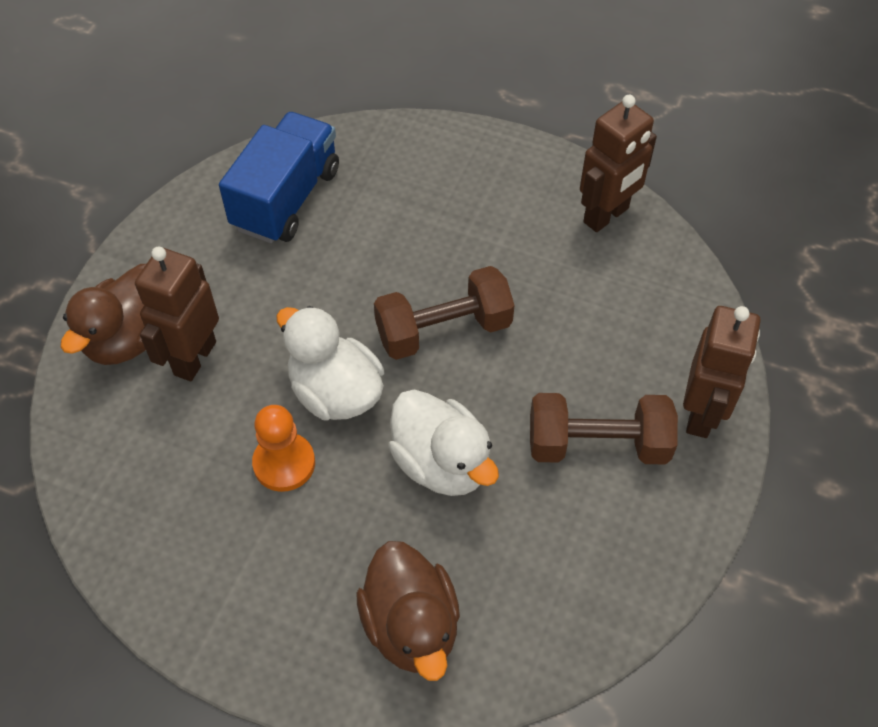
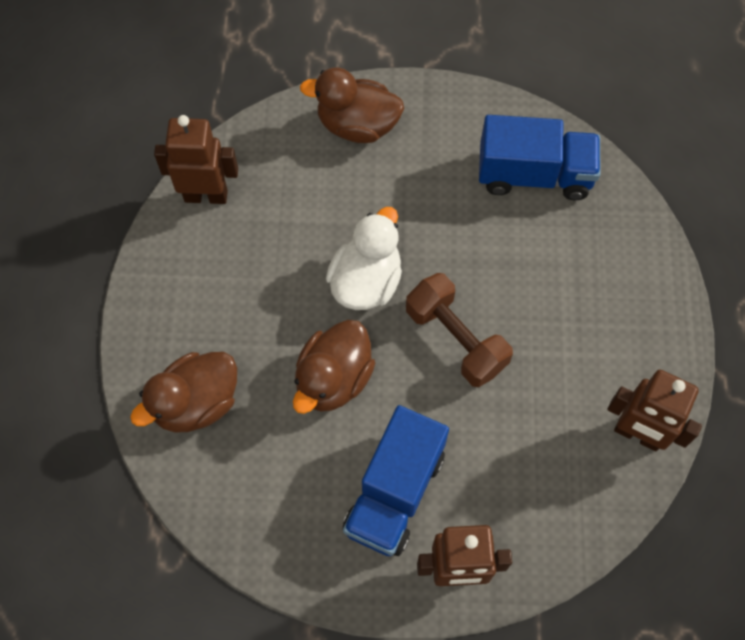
camera: 70 degrees right, 10 degrees up
(194, 358) = (357, 174): brown robot -> brown robot (206, 195)
(284, 463) = (293, 270): orange pawn -> none
(441, 463) = (333, 379): white duck -> brown duck
(597, 444) = (394, 492): brown dumbbell -> blue truck

